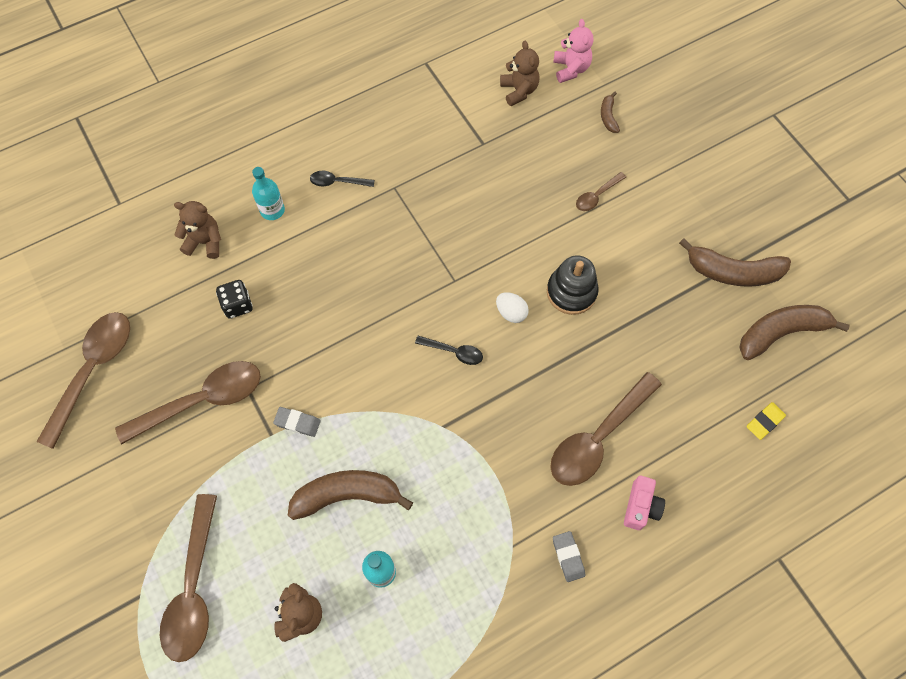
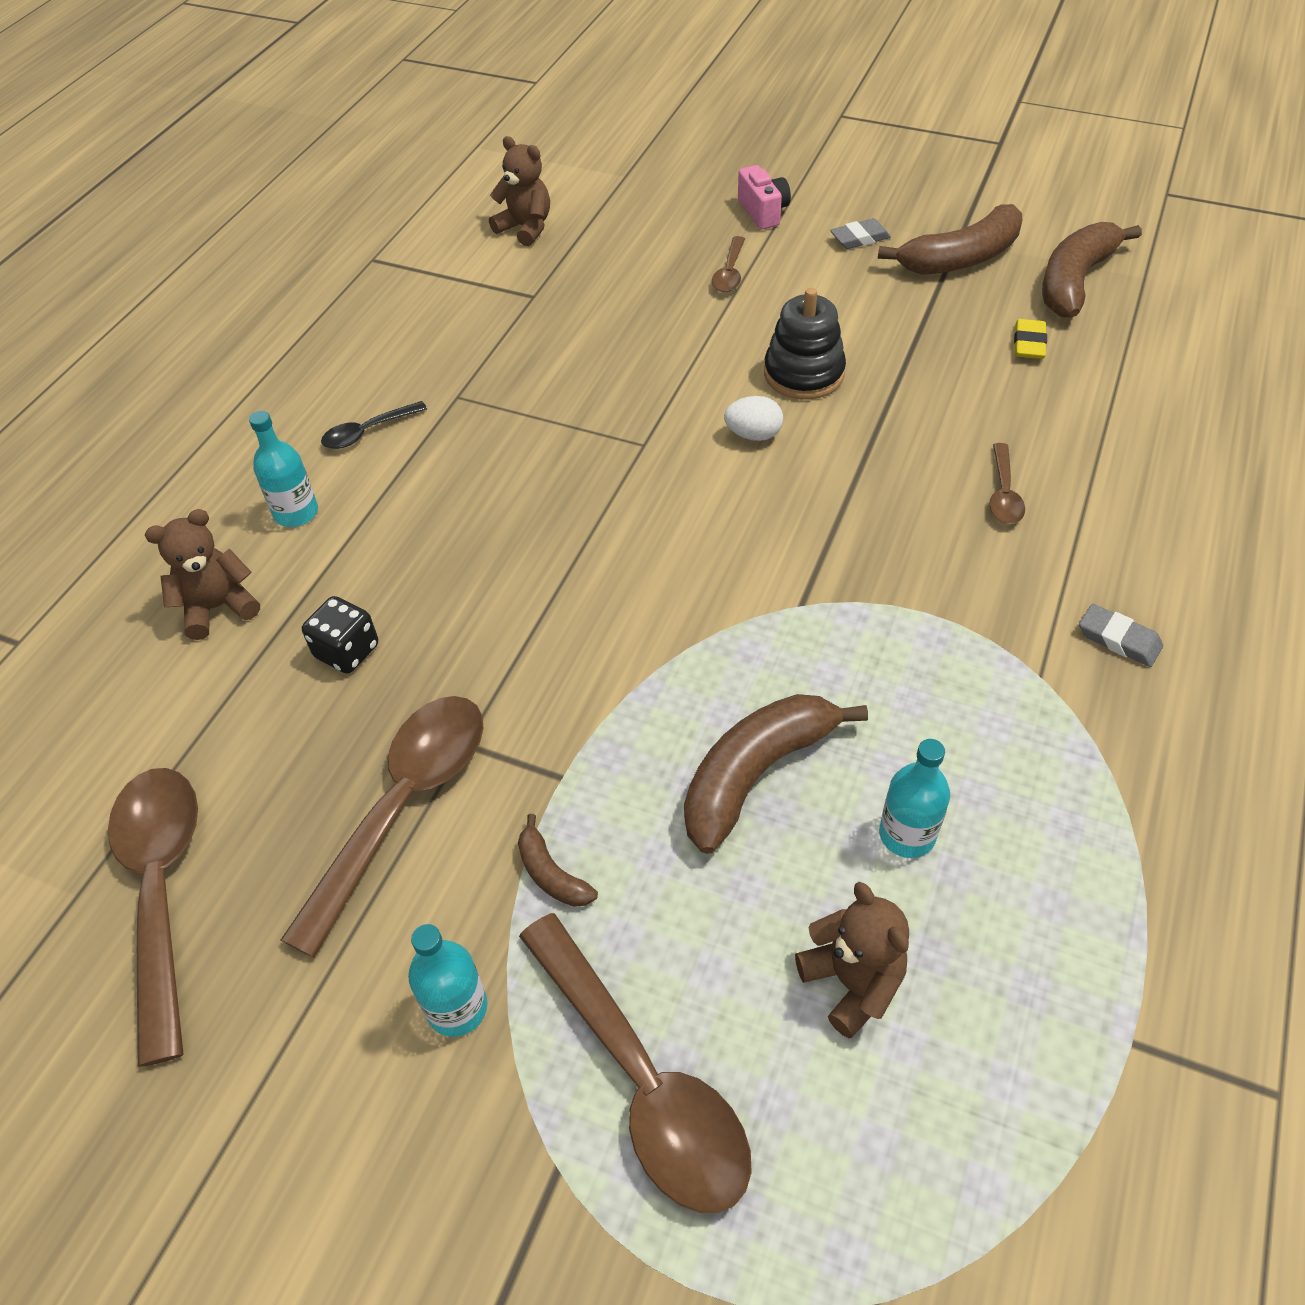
camera: 35 degrees left, 15 degrees down
(155, 505) = (457, 1008): none -> turquoise bottle
(297, 423) = (587, 735): grey eraser -> grey eraser (860, 238)
(454, 352) = (725, 517): black spoon -> none
(571, 69) = (569, 181): pink teddy bear -> none
(598, 438) = (1003, 494): brown spoon -> brown spoon, size x0.48
(608, 116) = (661, 200): brown banana -> brown banana (551, 874)
(640, 507) = (1134, 530): pink camera -> pink camera (763, 212)
(765, 422) = (1158, 366): yellow eraser -> yellow eraser (1029, 343)

